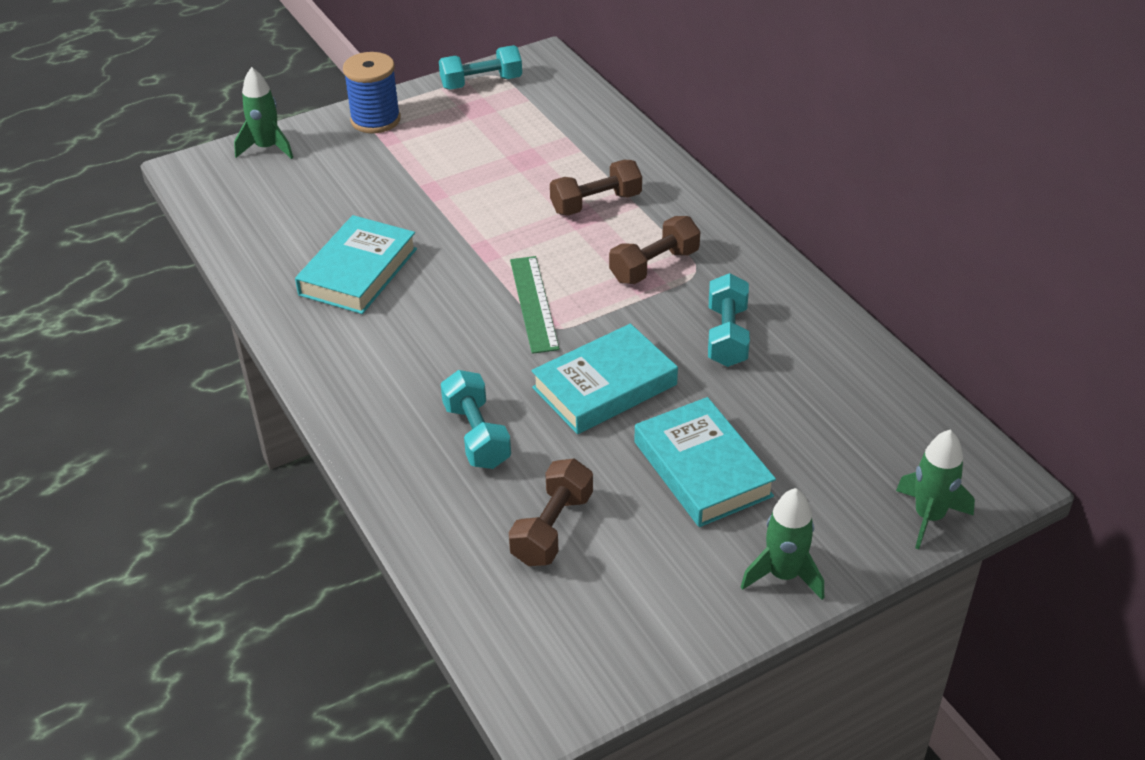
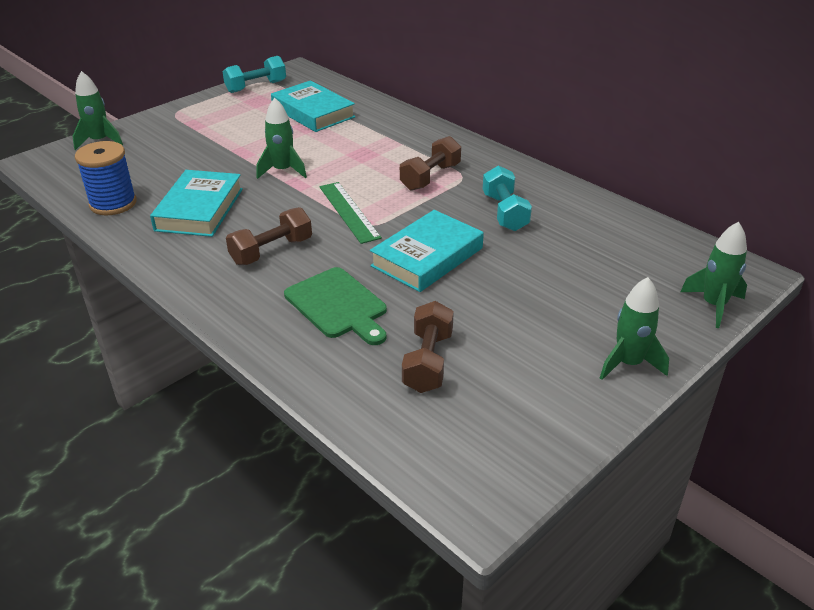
camera: 15 degrees left, 5 degrees down
(375, 120) = (182, 115): blue spool -> blue spool (113, 203)
(473, 228) = (283, 171): none -> green rocket
(477, 435) = (338, 305): turquoise dumbbell -> green cutting board
(596, 203) = (370, 145): brown dumbbell -> brown dumbbell (271, 251)
(702, 469) = (528, 300): turquoise book -> turquoise book (313, 112)

